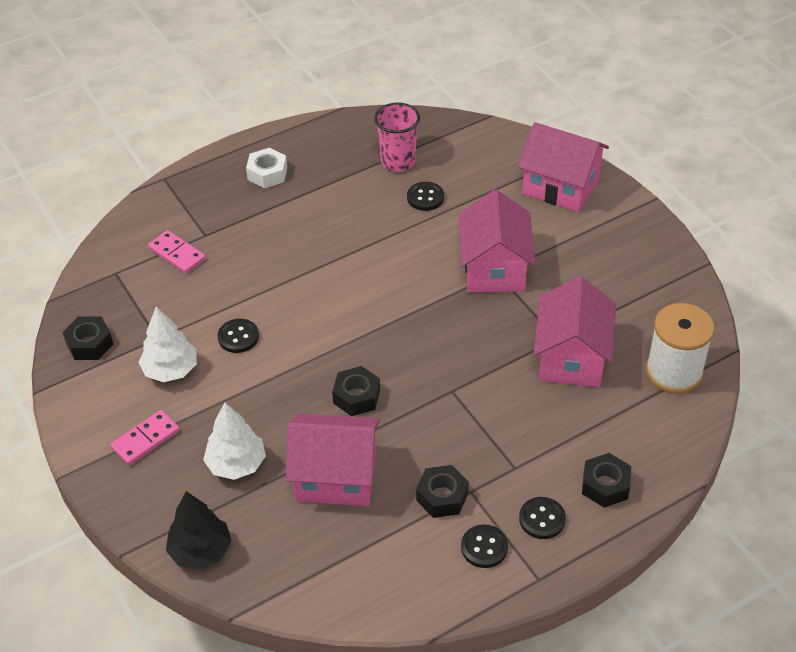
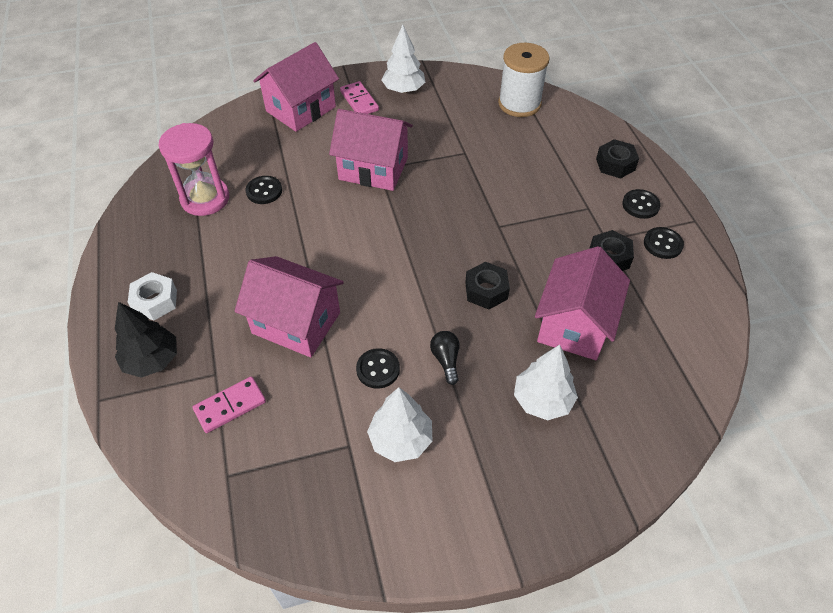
camera: 75 degrees left, 5 degrees up
(89, 344) = (330, 520): black nut -> none
(145, 439) = (490, 479): pink domino -> pink domino (359, 101)
(200, 551) = (642, 449): black tree -> black tree (152, 360)
(262, 383) = (446, 360): none -> black light bulb
(398, 162) = (205, 199): pink cup -> pink hourglass
(571, 358) = (488, 150): pink house -> pink house (296, 323)
(640, 260) = (403, 90): none -> white tree

